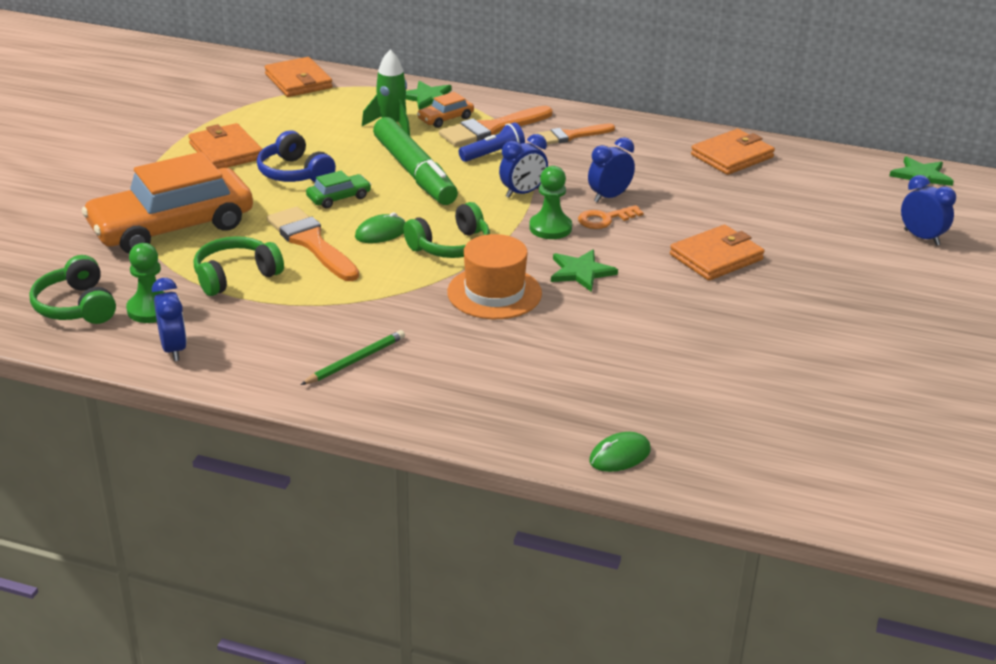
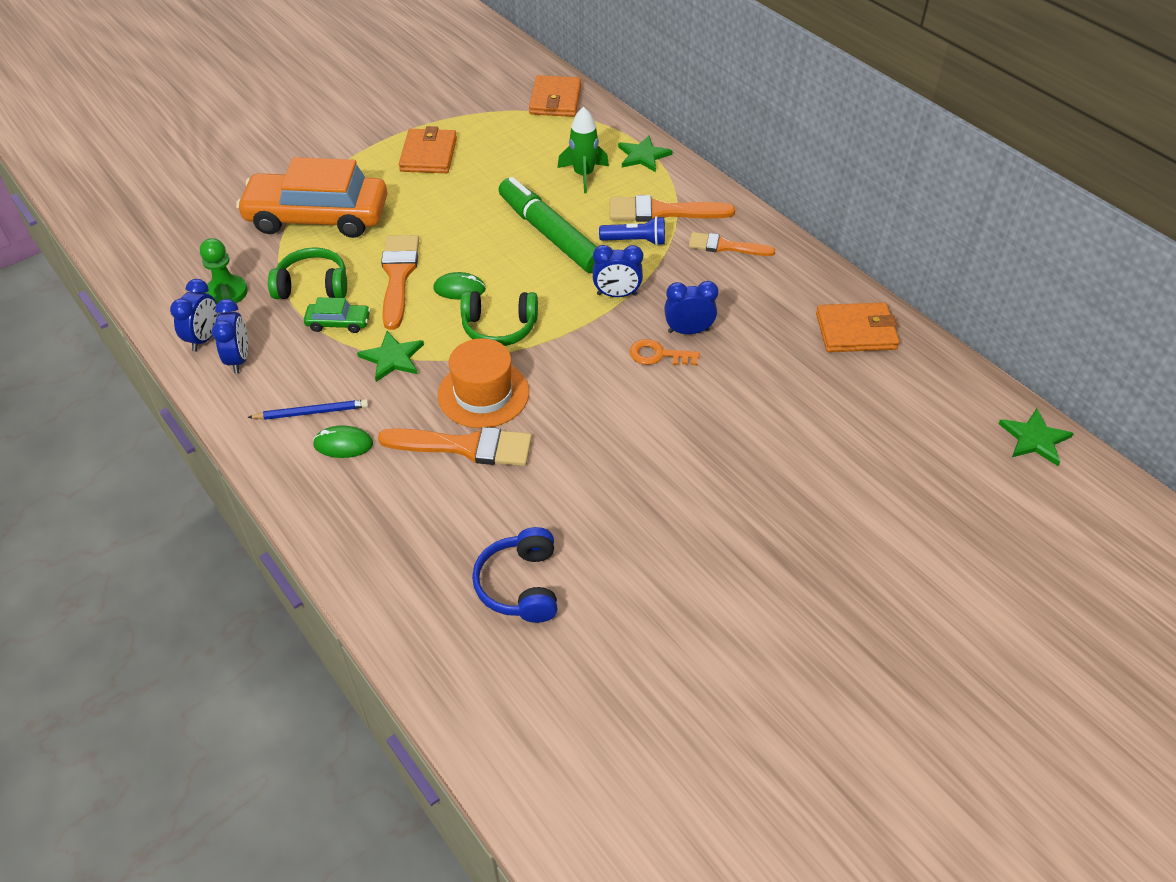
camera: 35 degrees right, 15 degrees up
(76, 306) = (184, 267): green headphones -> none
(294, 173) = (456, 198): blue headphones -> blue headphones (520, 585)
(339, 198) = (464, 238): green car -> green car (338, 323)
(355, 361) = (311, 412): green pencil -> blue pencil
(414, 172) = (550, 235): green marker -> green marker turned 135 degrees clockwise
(445, 119) = (634, 185): orange car -> none
(524, 331) = (465, 446): none -> orange brush
(550, 228) = (601, 344): green pawn -> none
(581, 272) = (576, 405): green star -> green star (392, 358)
(619, 456) = (405, 619): green mouse -> green mouse (343, 444)
(716, 257) = (714, 444): orange wallet -> none
(921, 237) = (949, 516): blue clock -> blue clock (239, 359)

